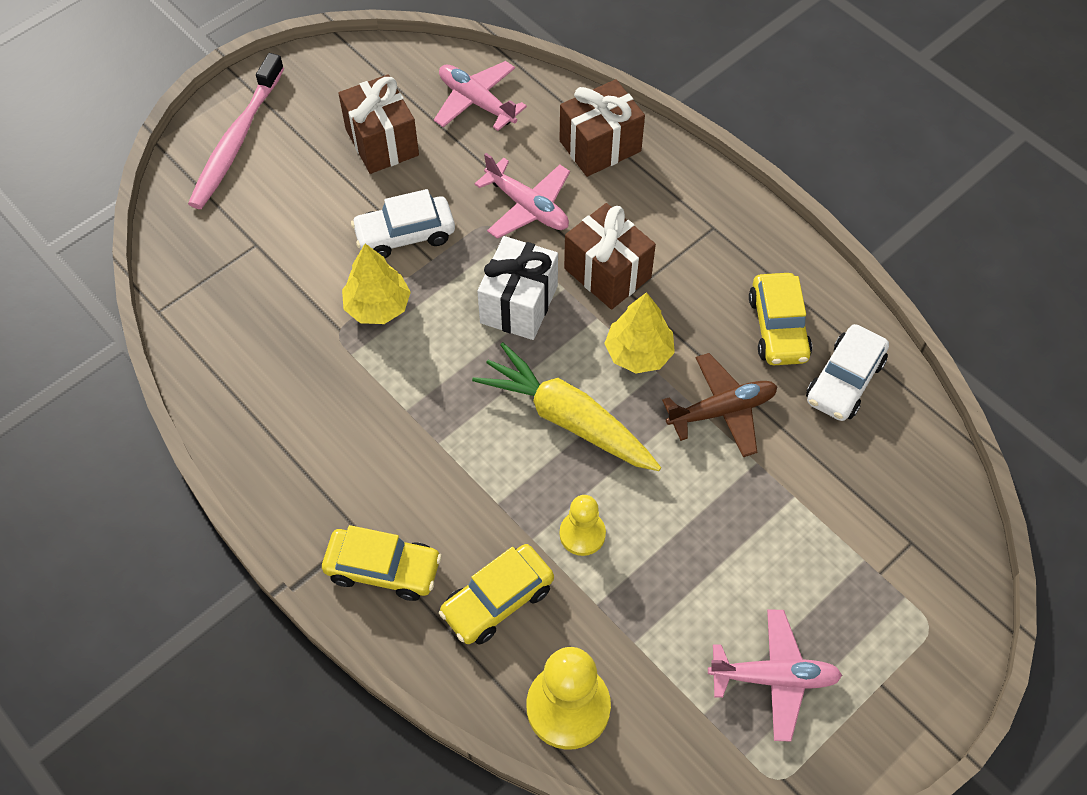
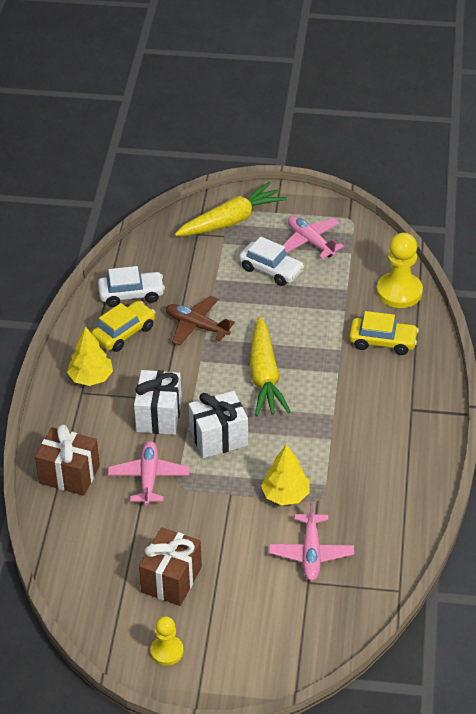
camera: 130 degrees left, 15 degrees down
(237, 140) = (247, 656): pink toothbrush -> none
(383, 569) = (417, 389): yellow car -> none
(405, 235) = (227, 517): white car -> white car (271, 270)
(477, 102) = (91, 556): pink plane -> pink plane (311, 553)
(582, 534) = (318, 334): yellow pawn -> yellow pawn (167, 651)
(607, 273) = (159, 416): brown gift -> white gift
(638, 353) = (197, 374): yellow tree -> yellow tree (91, 377)
(907, 607) = (231, 221): none -> yellow carrot

